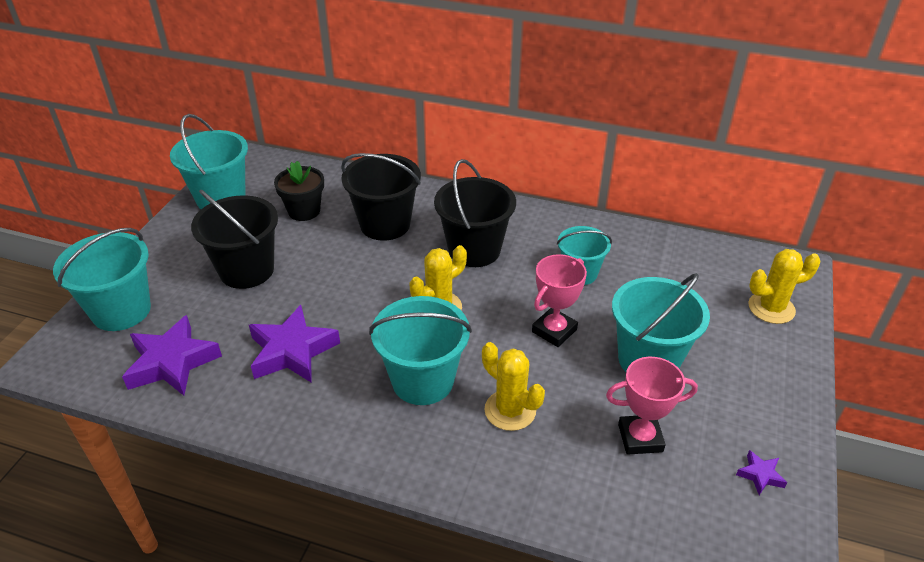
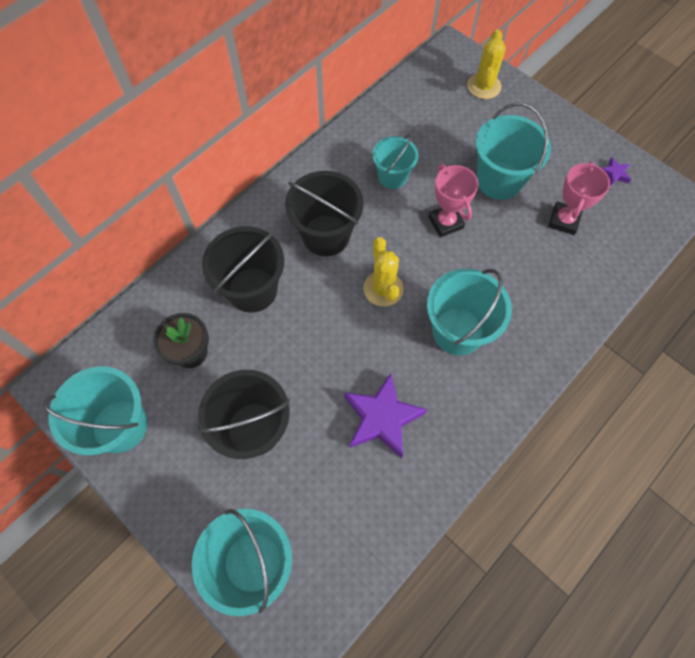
camera: 65 degrees left, 25 degrees up
(172, 362) = (350, 525): purple star -> none
(510, 410) = (510, 285): yellow cactus -> none

